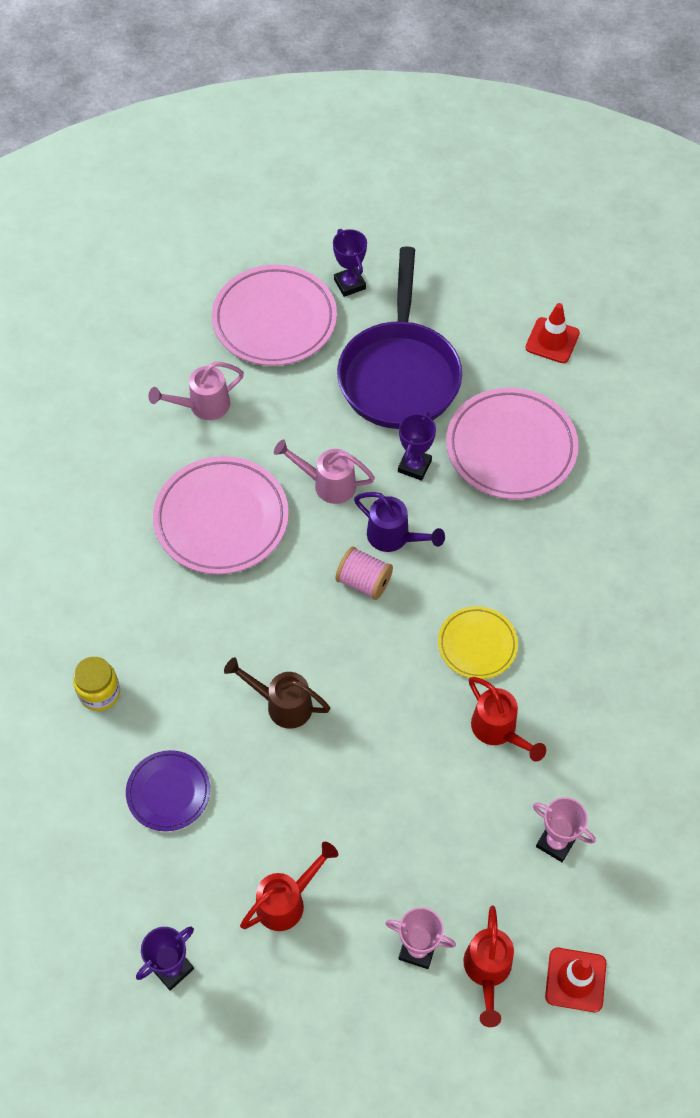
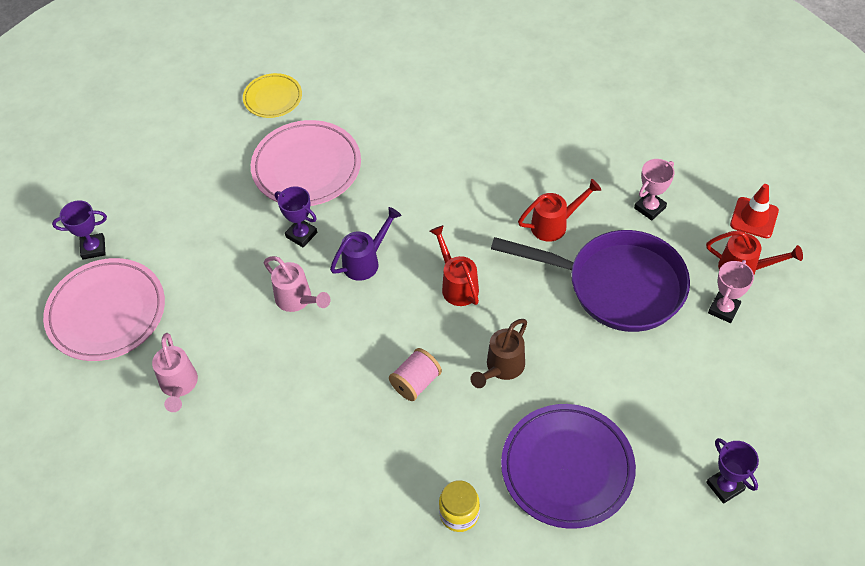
camera: 75 degrees left, 5 degrees down
(168, 792) = (567, 468): purple plate -> purple plate, size x1.77
(221, 519) = (307, 388): pink plate -> none
(287, 901) = (676, 391): red watering can -> red watering can (457, 285)
(327, 484) = (298, 300): pink watering can -> pink watering can turned 75 degrees counterclockwise
(364, 582) = (401, 290): pink spool -> pink spool (416, 382)
(399, 374) = (206, 229): purple pan -> purple pan (617, 286)
(477, 645) = (478, 224): yellow plate -> yellow plate (273, 98)
(552, 340) = (215, 121): red traffic cone -> none

